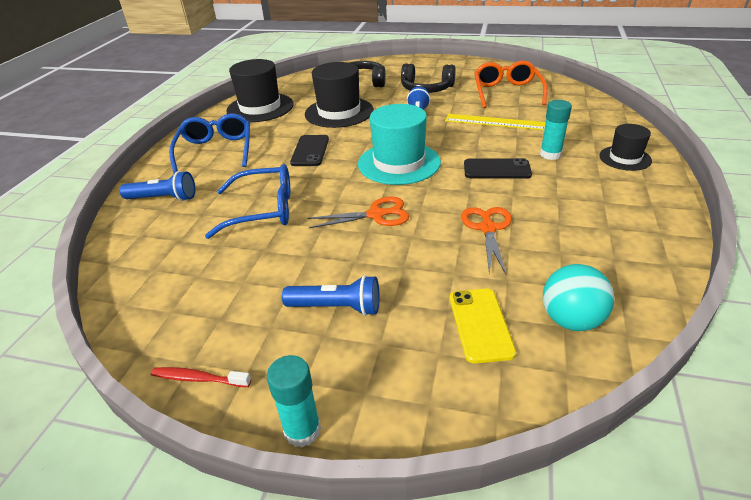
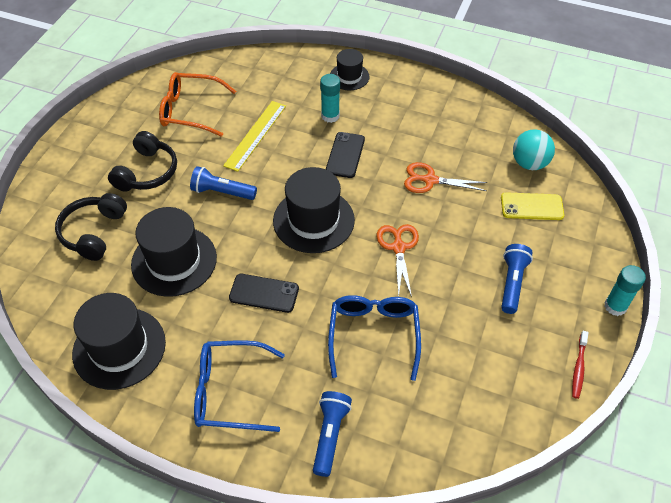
camera: 85 degrees left, 15 degrees up
(399, 163) = (313, 220): turquoise hat -> black hat

